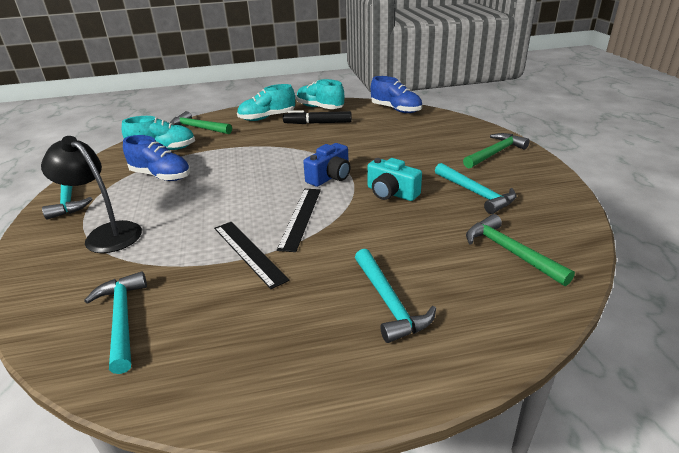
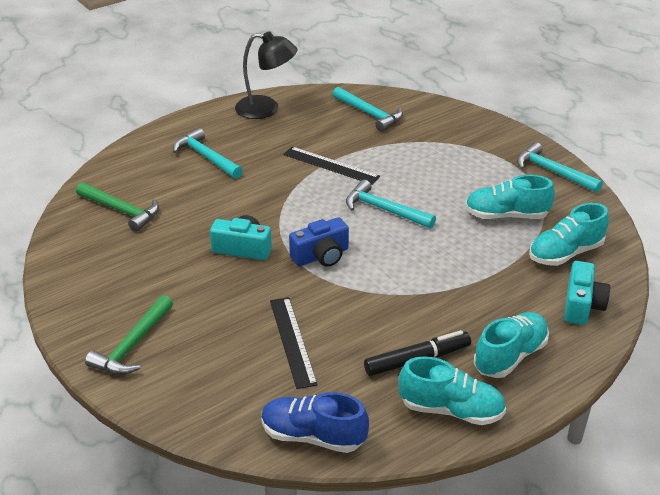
camera: 155 degrees right, 5 degrees up
(106, 234) = (463, 153): black lamp -> black lamp (266, 109)
(161, 176) = (506, 215): blue shoe -> turquoise shoe
(198, 128) = (582, 305): green hammer -> turquoise camera
(301, 218) = (314, 202): black ruler -> black ruler (292, 341)
(330, 177) = (321, 256): blue camera -> blue camera turned 135 degrees counterclockwise
(476, 193) = (154, 267): turquoise hammer -> turquoise hammer (384, 210)

